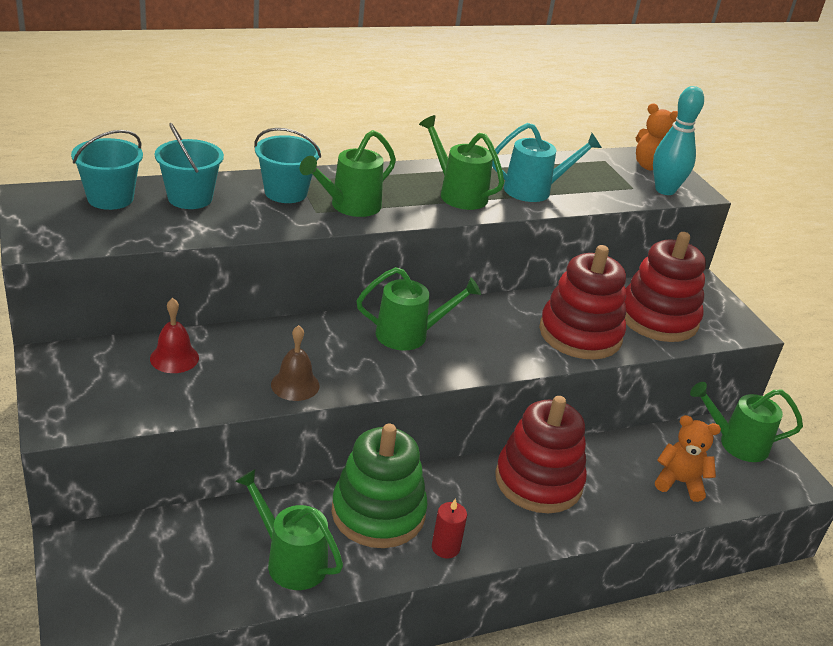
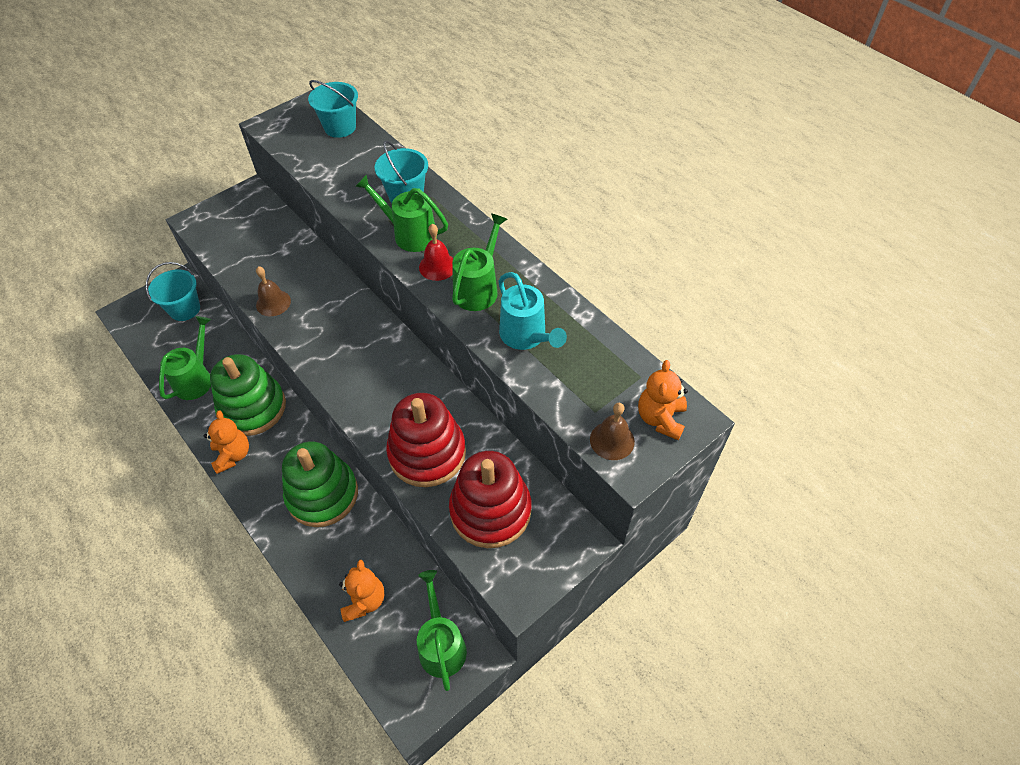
camera: 75 degrees right, 20 degrees up
(174, 358) = (275, 239): red bell -> red bell (437, 266)
(190, 198) = (364, 157): turquoise bucket -> turquoise bucket (184, 309)
(410, 335) = (364, 343): green watering can -> none
(445, 547) = (232, 455): red candle -> orange teddy bear
(538, 481) = (322, 494): red stacking toy -> green stacking toy
(665, 190) = (612, 440): turquoise bowling pin -> brown bell

